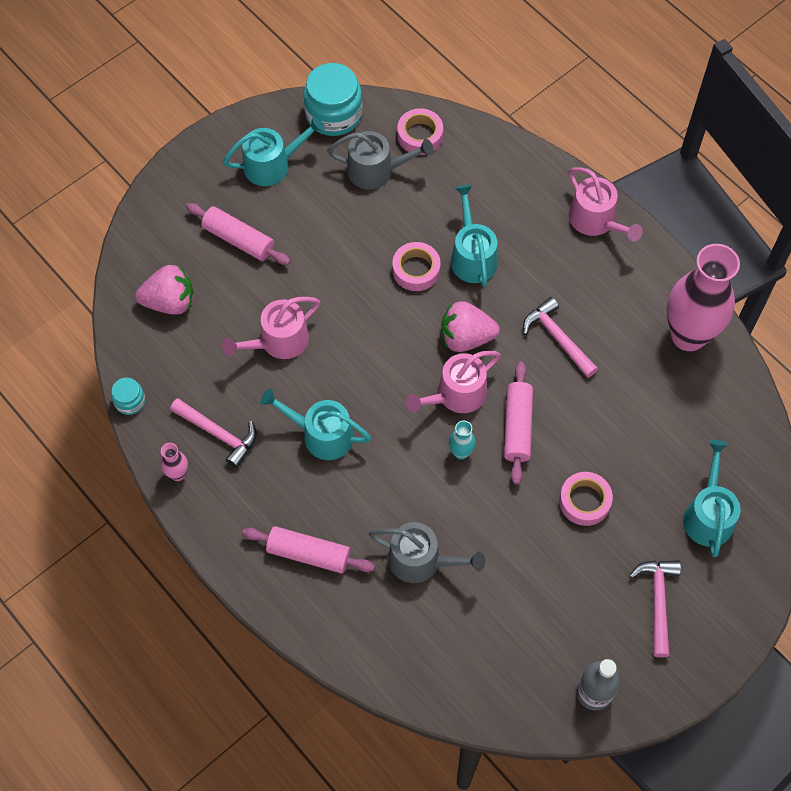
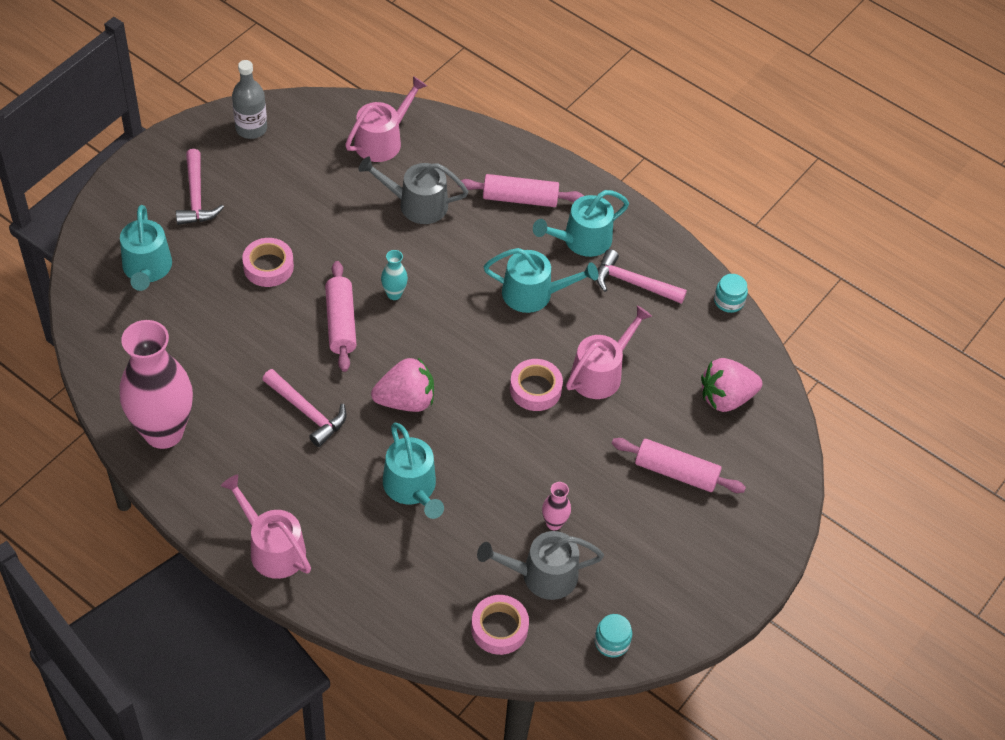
camera: 165 degrees right, 10 degrees down
(178, 474) = (659, 246): pink vase -> pink vase (554, 523)
(272, 165) = (666, 565): turquoise watering can -> turquoise watering can (582, 240)
(333, 114) = (611, 642): turquoise jar -> turquoise jar, size x0.50
(416, 270) = (472, 464): pink tape -> pink tape (535, 389)
(456, 395) = (407, 344): pink watering can -> pink watering can (382, 140)

